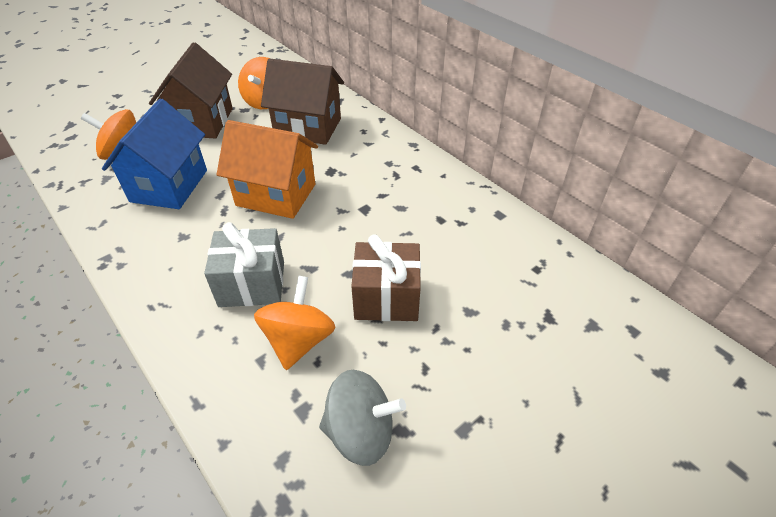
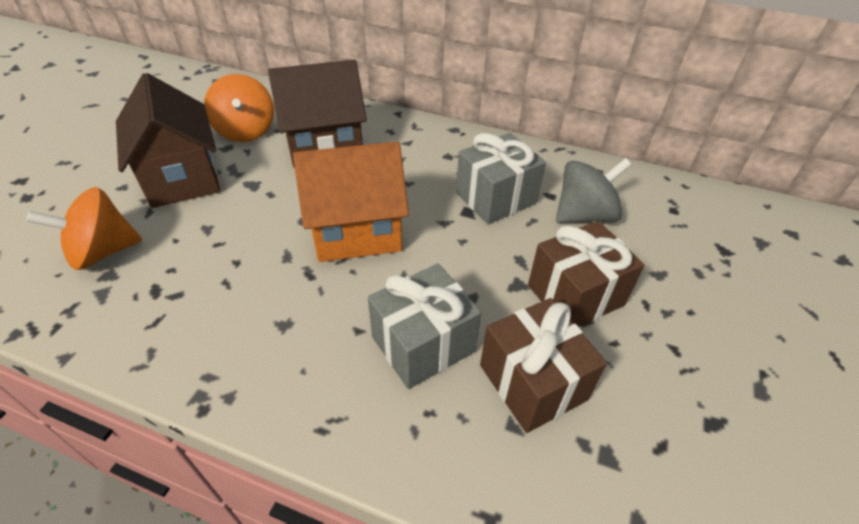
camera: 30 degrees left, 0 degrees up
(169, 186) = (208, 270): blue house -> none
(299, 340) = (532, 382): orange spinning top -> brown gift
(361, 432) = (682, 446): grey spinning top -> grey spinning top (584, 215)
(395, 206) = (496, 198): none -> grey gift

